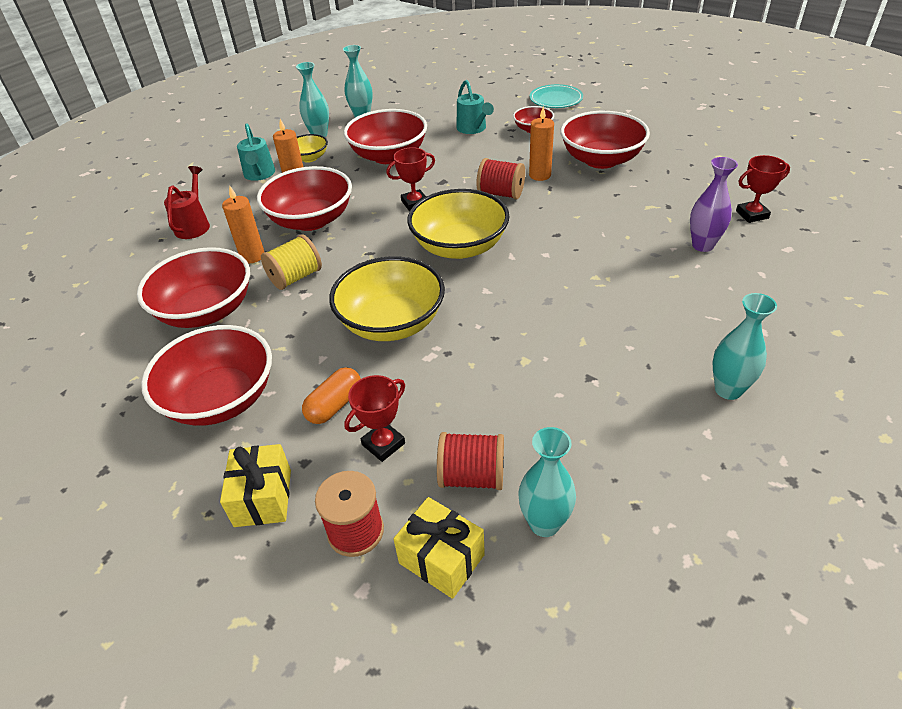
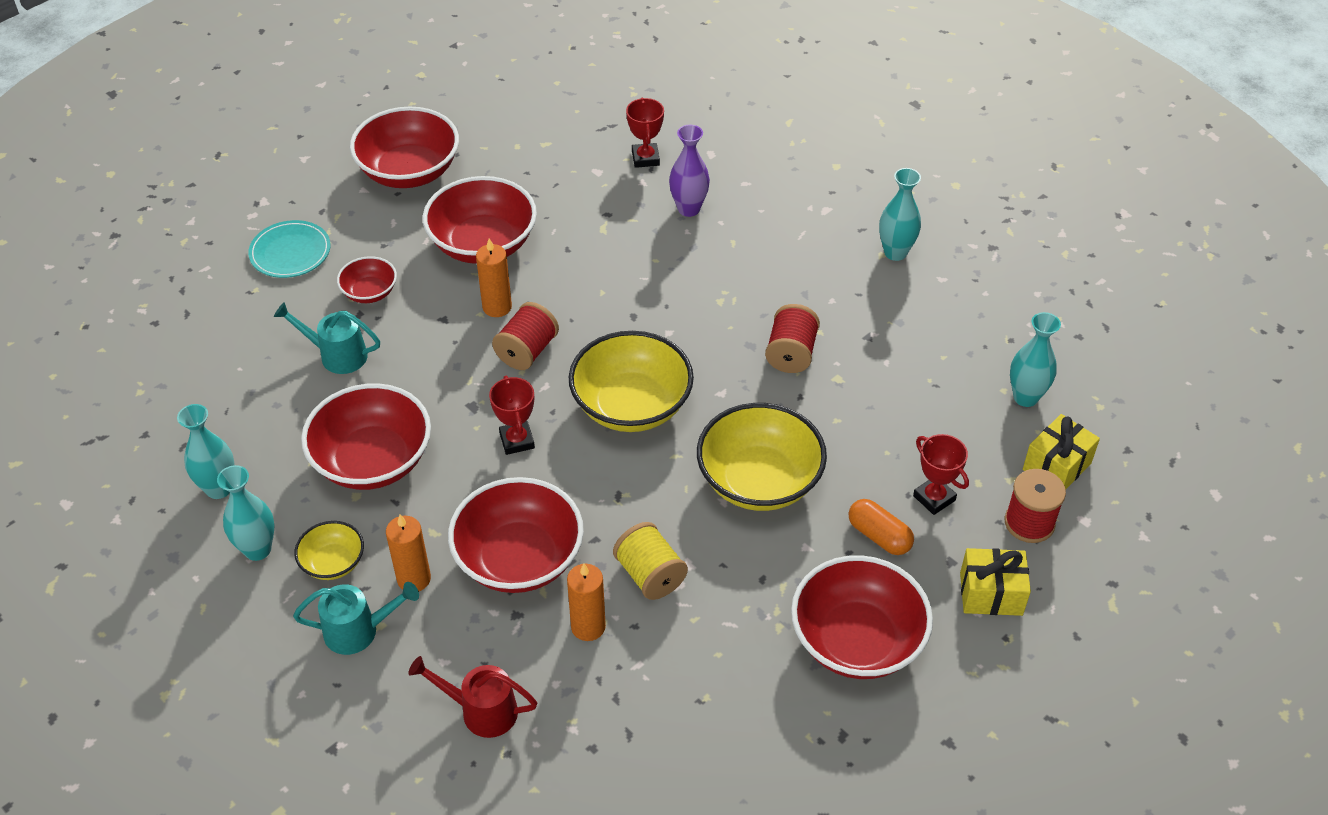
camera: 85 degrees left, 5 degrees up
(206, 311) = (697, 671): red bowl -> red bowl (409, 171)
(472, 476) = (976, 437): red spool -> red spool (791, 353)
(473, 129) = (336, 355): turquoise watering can -> turquoise watering can turned 150 degrees counterclockwise

